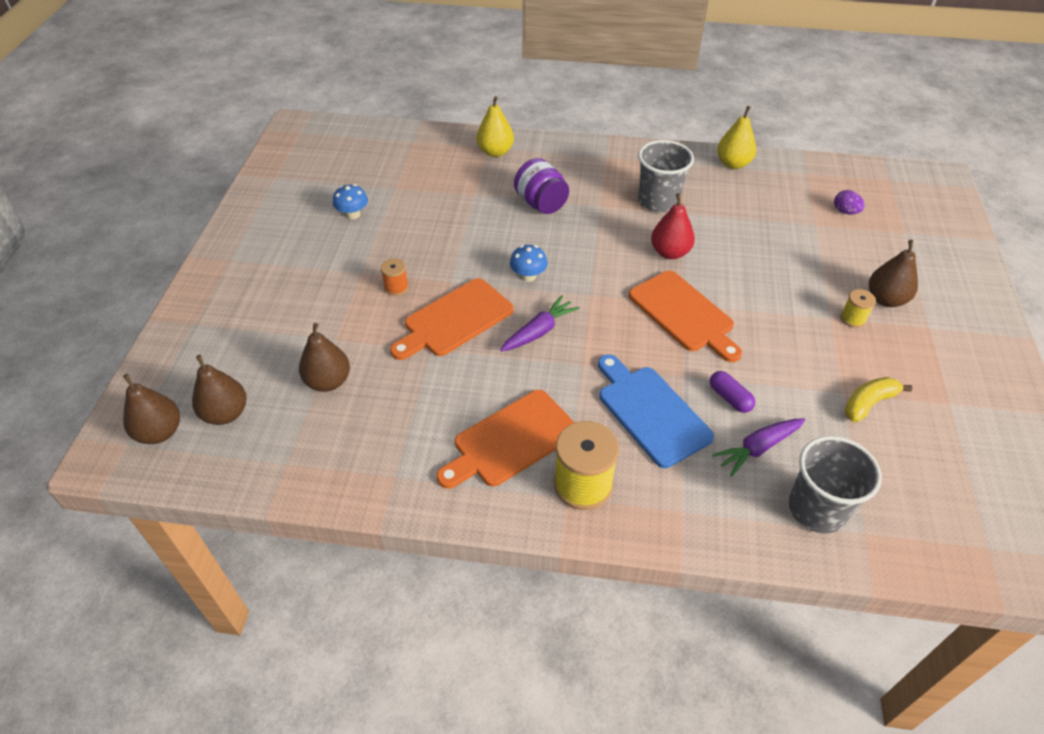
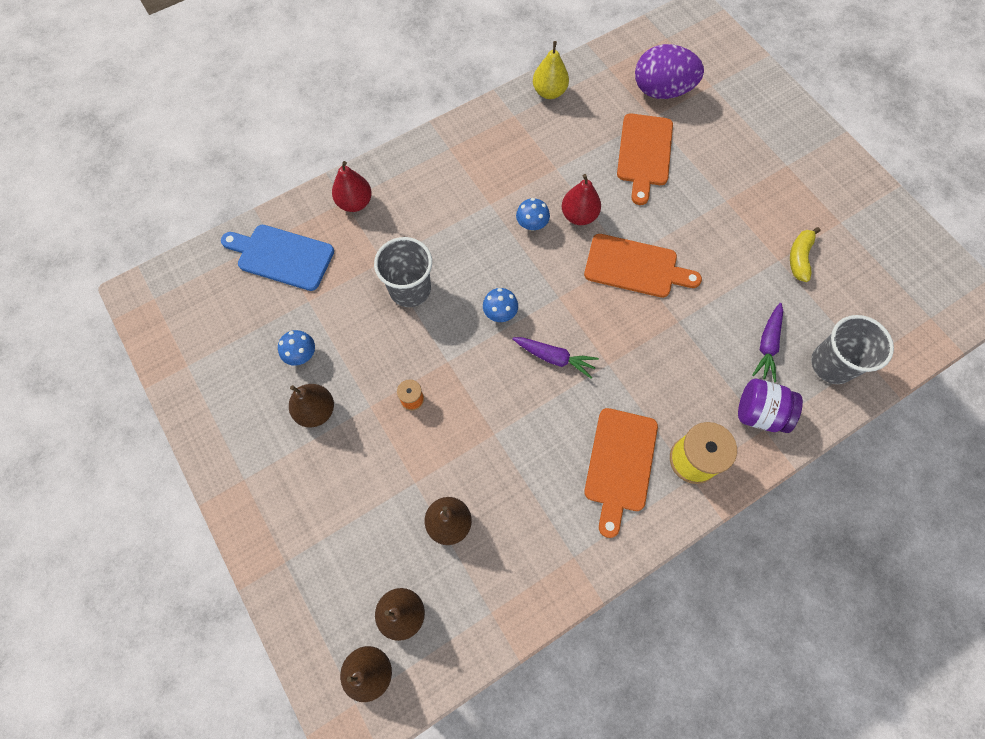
camera: 40 degrees left, 20 degrees up
(455, 320) = (486, 395): orange cutting board -> orange cutting board (644, 154)
(495, 152) = (355, 203): yellow pear -> red pear
(539, 331) = (554, 358): purple carrot -> purple carrot turned 105 degrees clockwise
(541, 203) = (443, 233): purple jar -> purple jar (759, 413)
(621, 236) = (532, 224): none -> blue mushroom
(650, 412) = (684, 368): blue cutting board -> blue cutting board (281, 256)
(658, 201) = (528, 169): grey cup -> grey cup (410, 289)
(730, 398) = (720, 318): purple capsule -> none
(845, 211) = (661, 91): purple egg -> purple egg, size x2.41
(853, 318) = (739, 191): yellow spool -> none
(885, 299) = (745, 158): brown pear -> brown pear (316, 411)

